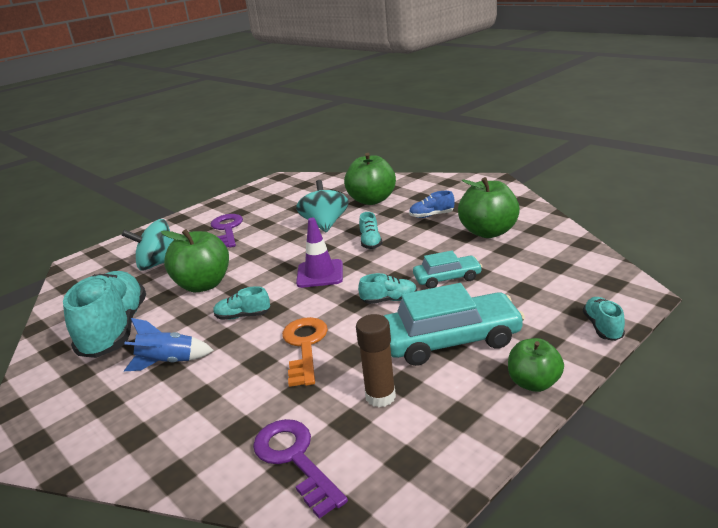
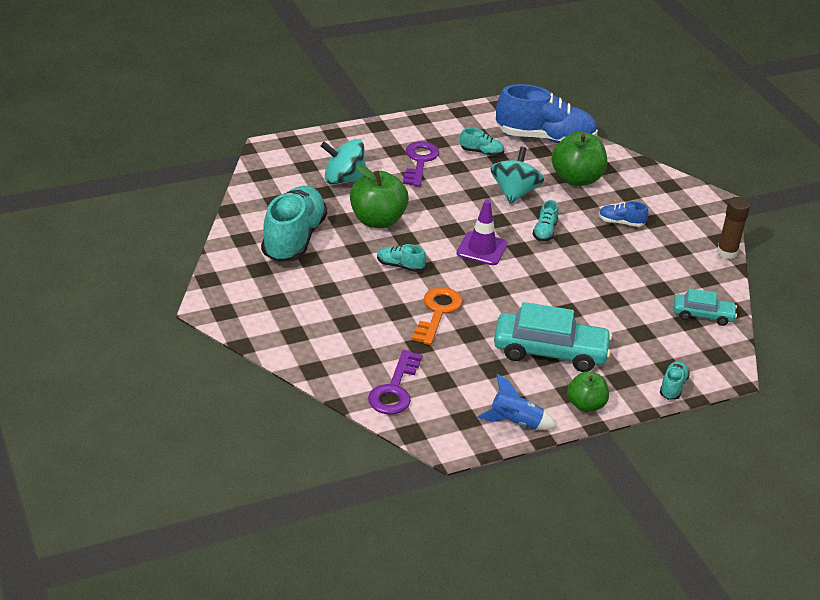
camera: 15 degrees right, 10 degrees up
(168, 362) = (329, 285): blue rocket -> blue rocket (515, 422)
(294, 459) = (394, 389): purple key -> purple key turned 150 degrees counterclockwise
(328, 185) = (545, 138): none -> blue shoe
(380, 396) = (472, 372): brown glue stick -> brown glue stick (727, 252)
(389, 300) = (525, 298): turquoise shoe -> turquoise shoe (481, 152)
(447, 278) = (586, 297): turquoise car -> turquoise car (703, 315)
(488, 232) = (658, 263): green apple -> none

